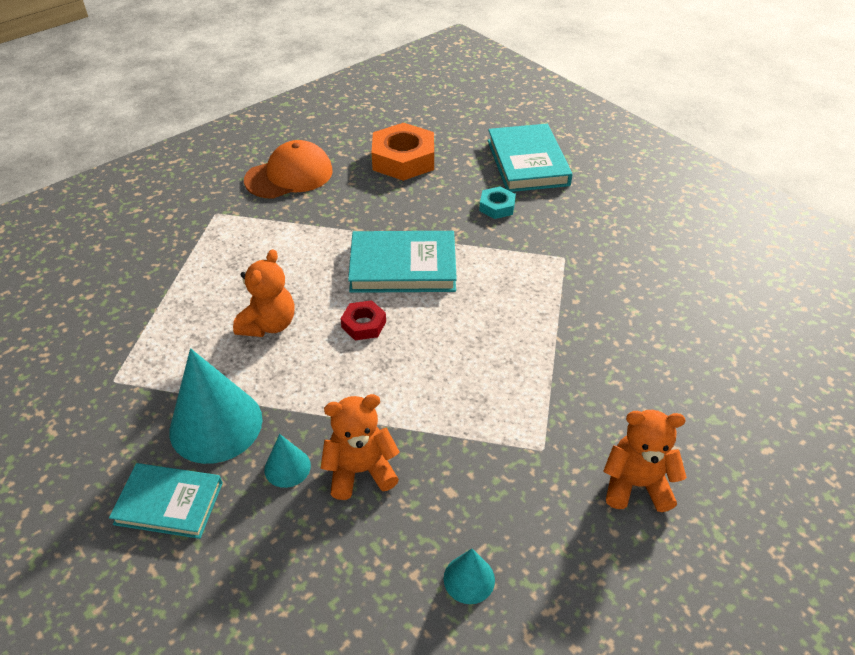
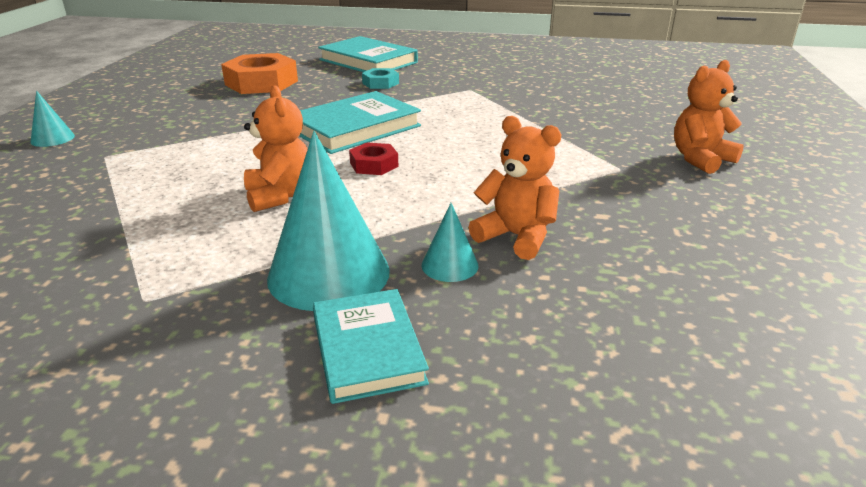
camera: 40 degrees left, 15 degrees down
(169, 503) = (368, 349): turquoise book -> turquoise book turned 75 degrees counterclockwise
(289, 175) = (158, 116): orange cap -> none
(360, 471) = (516, 237): orange teddy bear -> orange teddy bear turned 90 degrees clockwise
(469, 579) = (700, 249): turquoise cone -> turquoise cone (52, 138)

